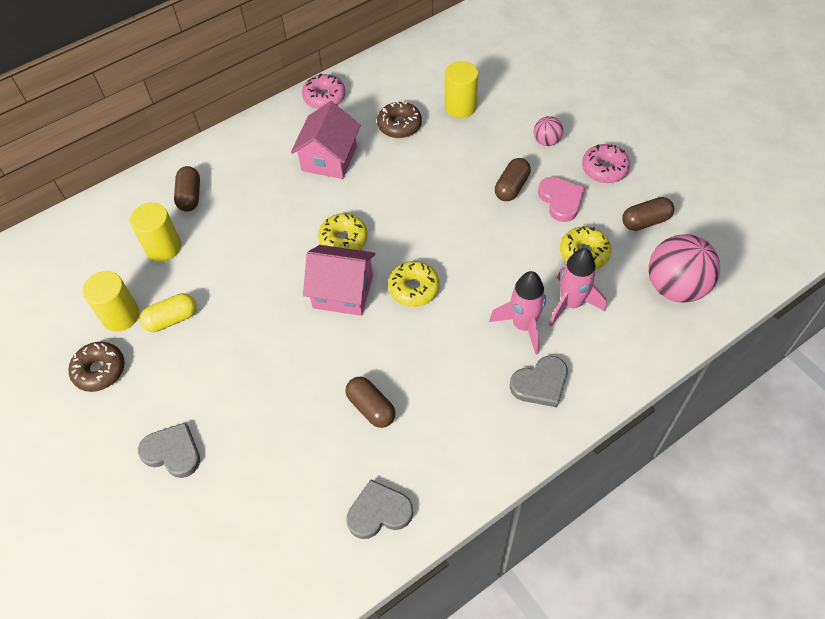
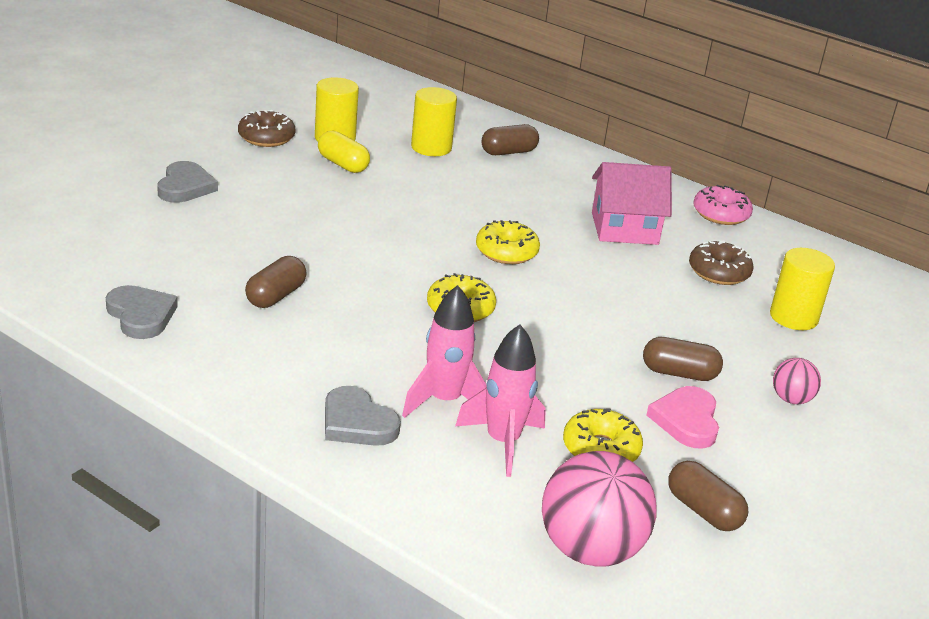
camera: 65 degrees right, 25 degrees down
(343, 292) = (429, 260): pink house -> none
(561, 200) = (686, 420): pink heart -> pink heart turned 135 degrees clockwise
(604, 169) = (780, 461): pink donut -> none

